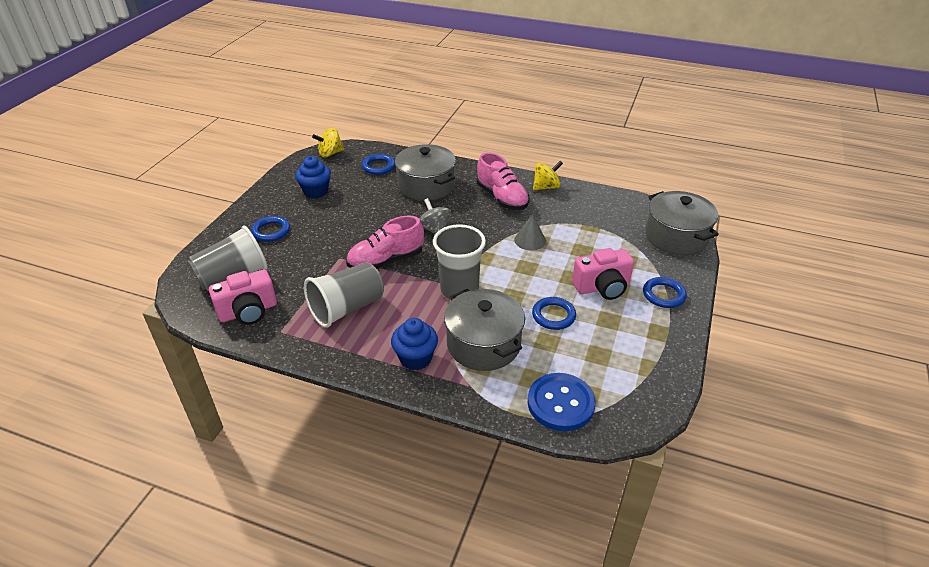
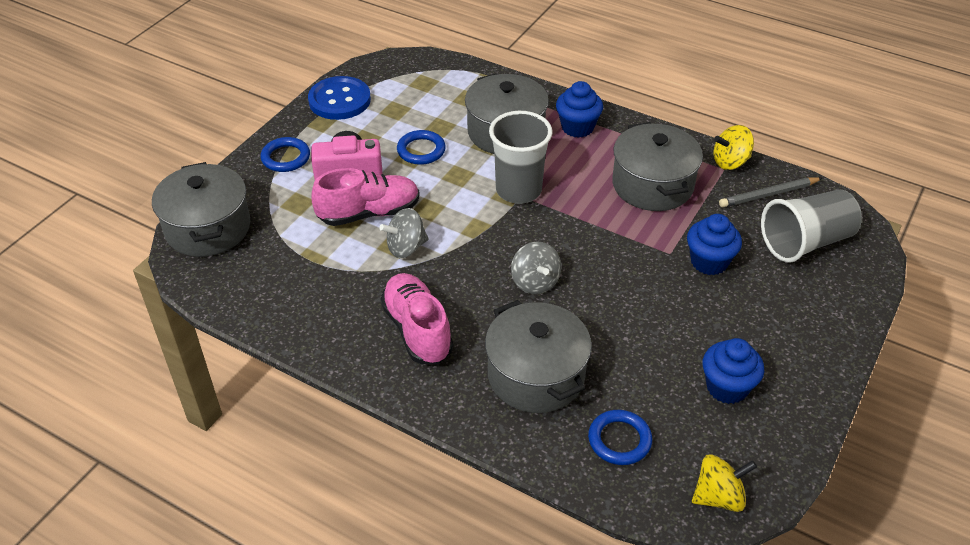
camera: 170 degrees left, 5 degrees up
(248, 311) = (768, 194): pink camera -> grey pencil
(271, 231) = (778, 310): blue ring -> none
(311, 255) = (709, 262): none -> blue cupcake
(347, 308) = (652, 185): grey cup -> grey pot
(386, 261) = (606, 240): pink shoe -> pink shoe (369, 213)
(530, 240) = (406, 247): grey cone -> grey spinning top
(546, 187) = (336, 344): yellow spinning top -> yellow spinning top (730, 162)
(560, 403) = (450, 79): blue button -> blue button (339, 100)

